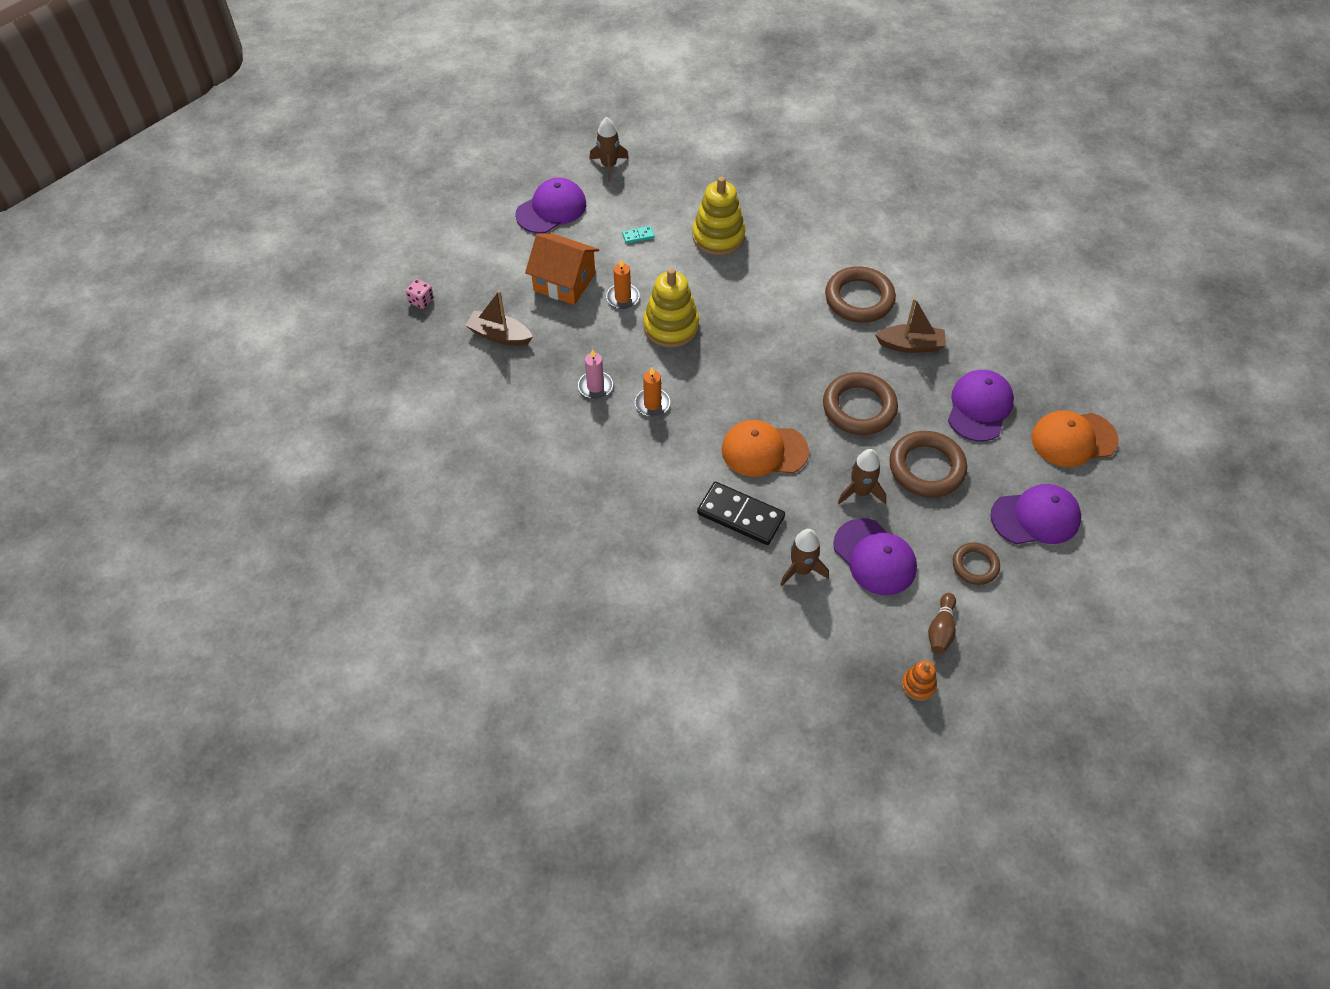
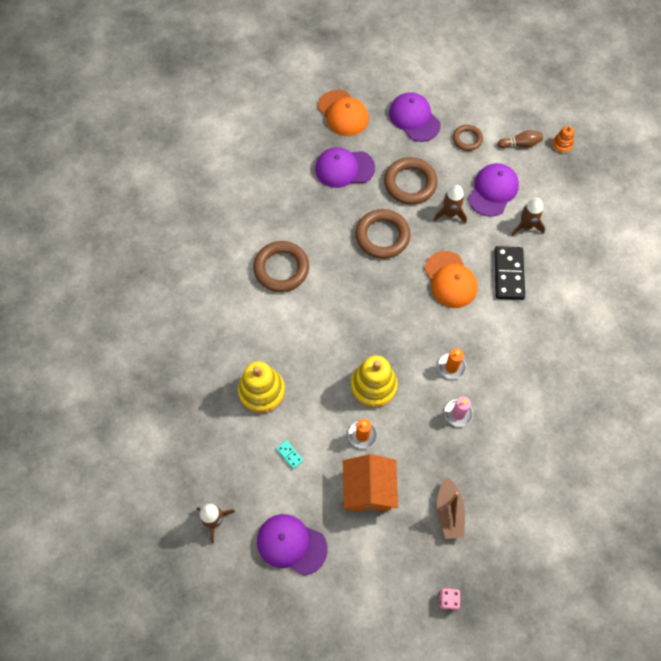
camera: 115 degrees left, 10 degrees up
(910, 345) = (310, 223): brown boat -> none

